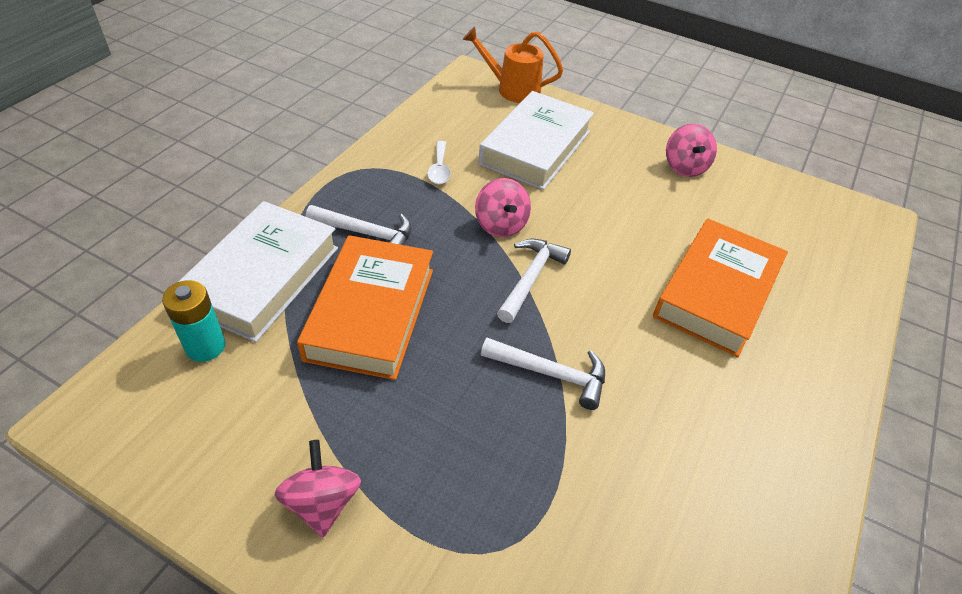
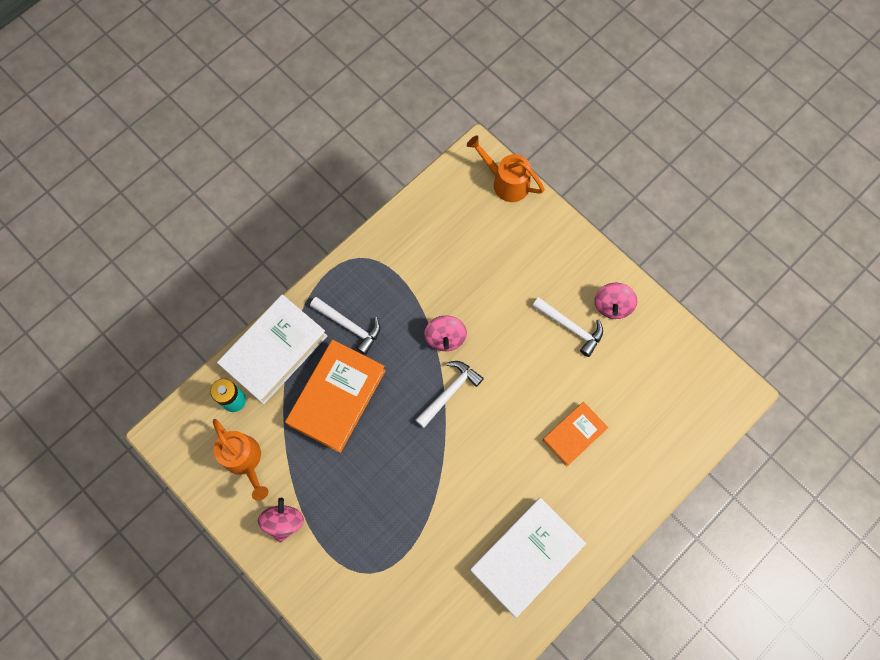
camera: 20 degrees right, 25 degrees up
(235, 424) = (244, 460): none -> orange watering can
(439, 169) = (417, 270): white spoon -> none
(536, 147) = (500, 259): white book -> white book (526, 557)
(551, 374) = (435, 472): white hammer -> white hammer (571, 327)
(717, 293) = (574, 435): orange book -> orange book, size x0.58

